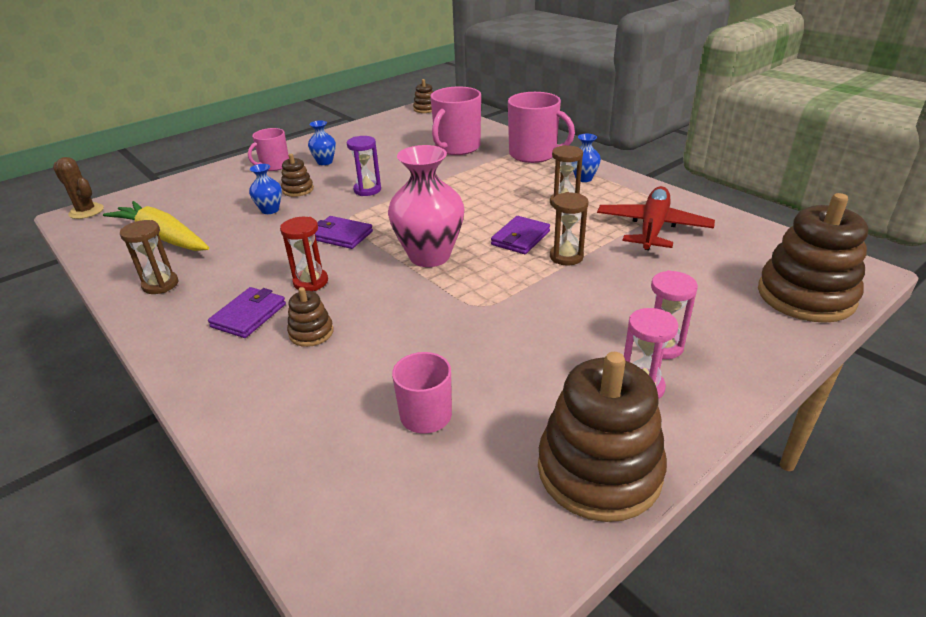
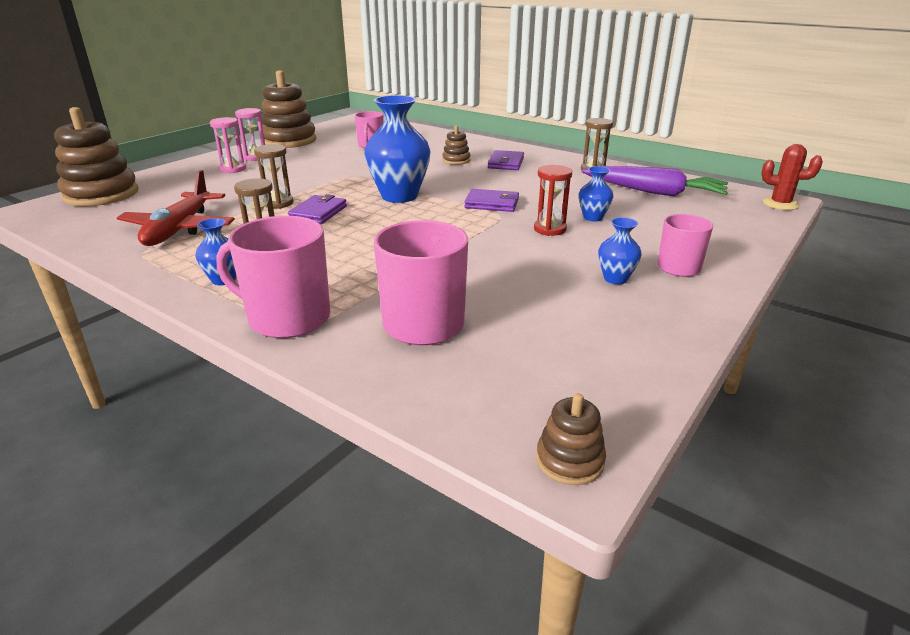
camera: 165 degrees right, 5 degrees down
(86, 211) = (780, 204): brown cactus -> red cactus
(163, 237) = (654, 192): yellow carrot -> purple carrot
(298, 190) = (594, 239): brown stacking toy -> none
(311, 282) = (483, 178): red hourglass -> red hourglass (550, 229)
(367, 190) = (509, 244): purple hourglass -> none
(429, 256) = (399, 196): pink vase -> blue vase

